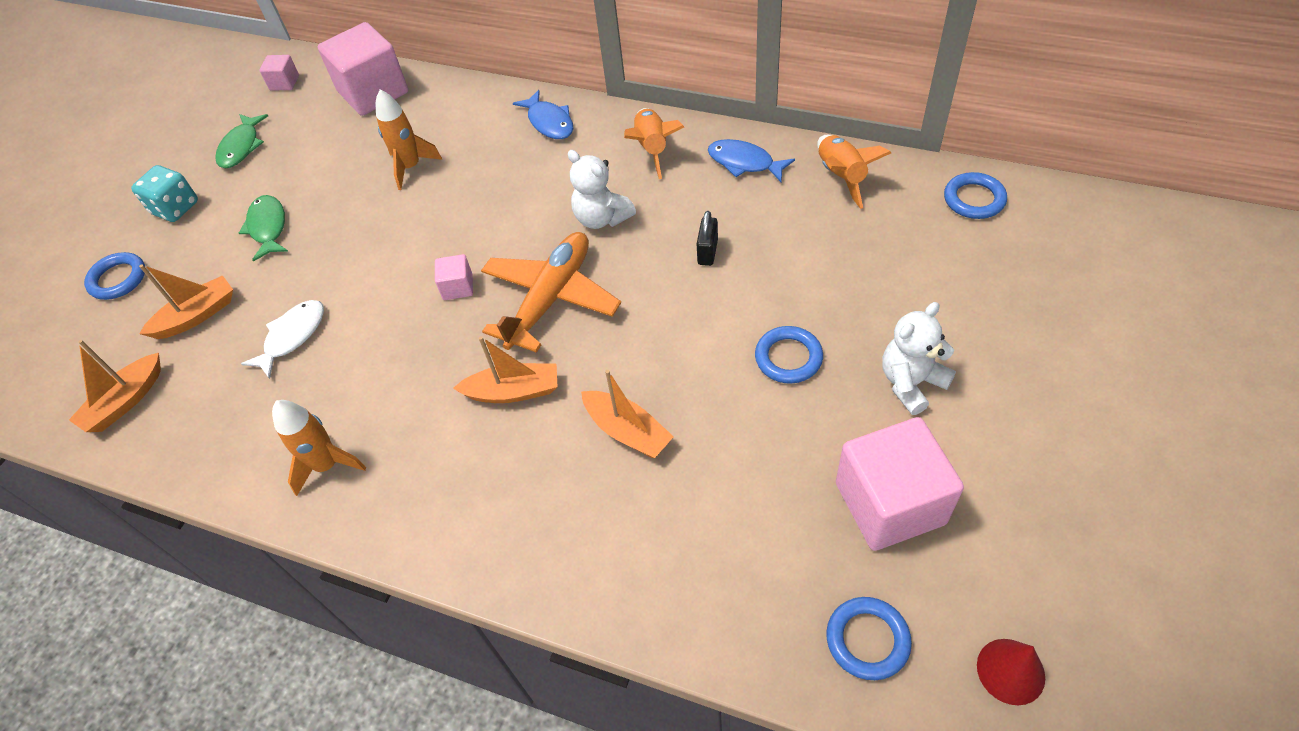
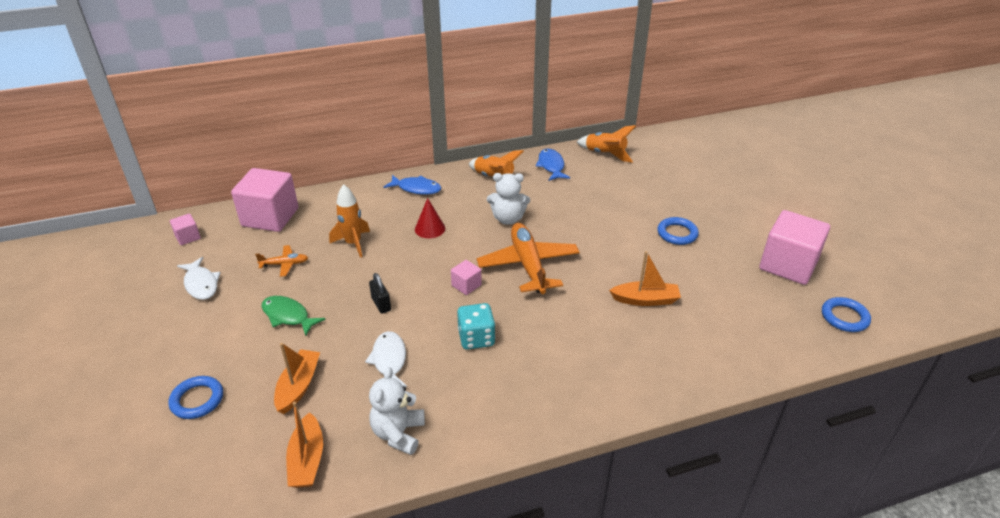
camera: 45 degrees left, 15 degrees down
(175, 208) = (191, 339): turquoise dice -> turquoise dice (476, 338)
(241, 147) = (201, 284): green fish -> white fish
(327, 161) = (284, 264): none -> orange plane
(327, 465) = (503, 407): orange rocket -> none
(513, 391) = (564, 314): orange boat -> none
(707, 252) = (583, 209): black padlock -> black padlock (381, 304)
(744, 163) = (551, 166): blue fish -> blue fish turned 90 degrees clockwise
(911, 383) = (738, 218): white teddy bear -> white teddy bear (398, 433)
(974, 199) = (673, 141): blue ring -> none
(1010, 671) = (900, 296): red cone -> red cone (430, 228)

